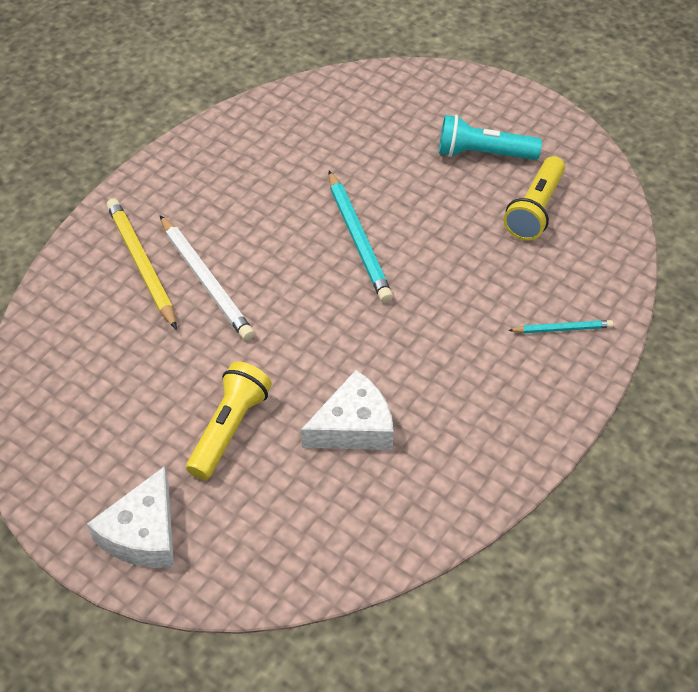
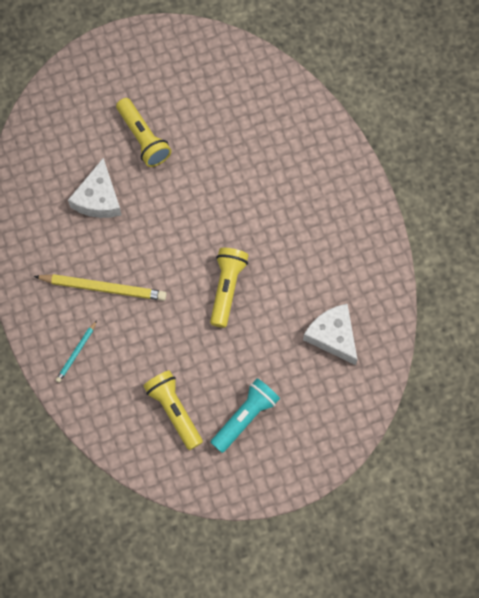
camera: 125 degrees right, 20 degrees up
(141, 264) = (294, 158): yellow pencil -> yellow pencil (103, 288)
(143, 533) = (112, 66): white cheese -> white cheese (333, 336)
(206, 281) = (256, 185): white pencil -> none
(358, 239) = (227, 288): turquoise pencil -> yellow flashlight

